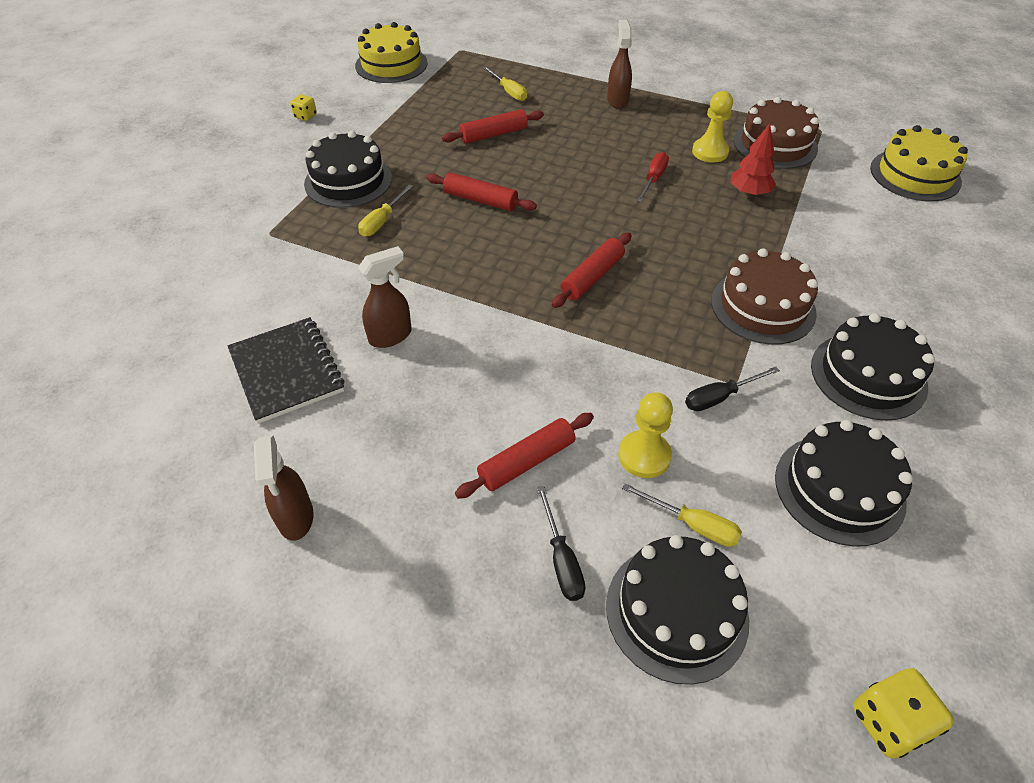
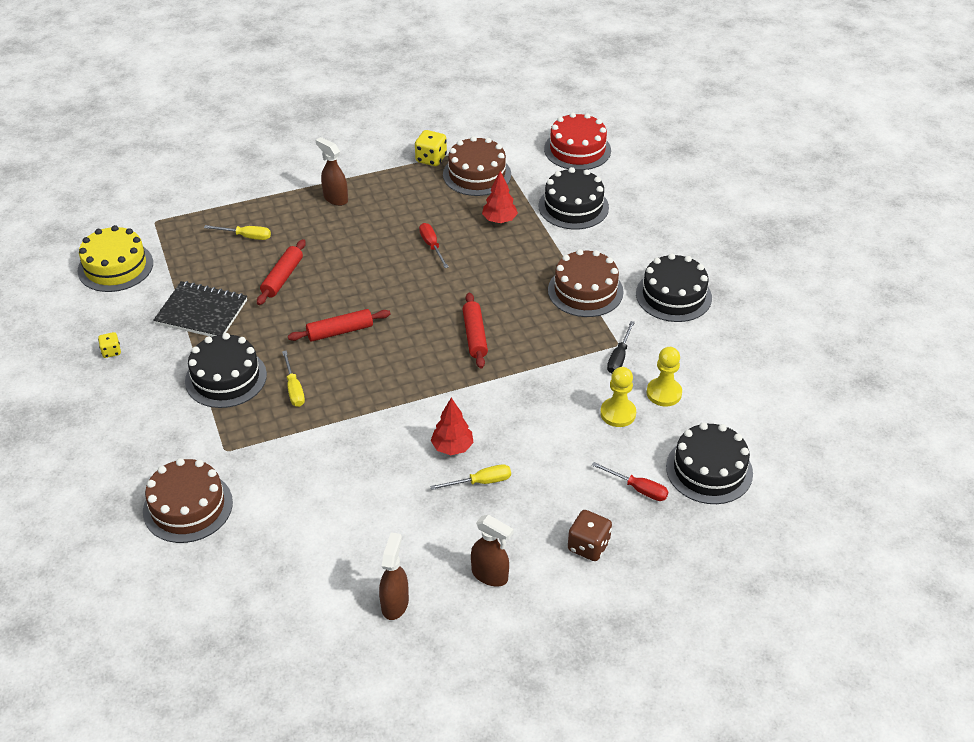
camera: 45 degrees left, 5 degrees down
(183, 256) = (188, 507): none -> brown cake
(286, 371) = (373, 516): black notebook -> black notebook (201, 312)
(391, 336) = (405, 452): brown spray bottle -> brown spray bottle (395, 603)
(425, 577) = (588, 546): none -> brown dice
(435, 362) = (452, 447): none -> red tree
(526, 461) = (567, 459): red rolling pin -> none
(561, 560) = (638, 489): black screwdriver -> red screwdriver
(692, 525) = (675, 428): yellow screwdriver -> yellow screwdriver (481, 482)
(710, 152) = (443, 204): yellow pawn -> yellow pawn (664, 393)
(839, 489) = (717, 363): black cake -> black cake (573, 206)
(888, 721) = (825, 446): yellow dice -> yellow dice (431, 159)
(915, 175) = (577, 149): yellow cake -> red cake

